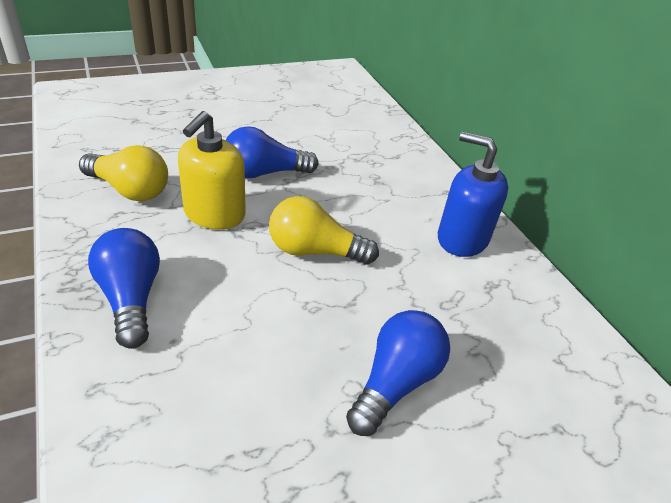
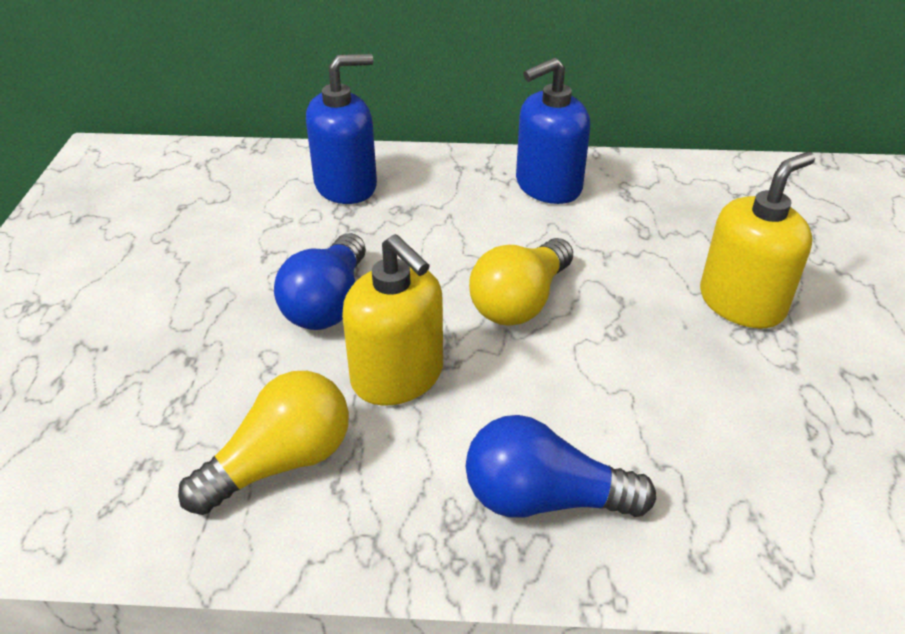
camera: 60 degrees left, 0 degrees up
(382, 151) = (346, 186): none -> blue soap dispenser
(395, 382) = (741, 303): blue light bulb -> yellow soap dispenser

